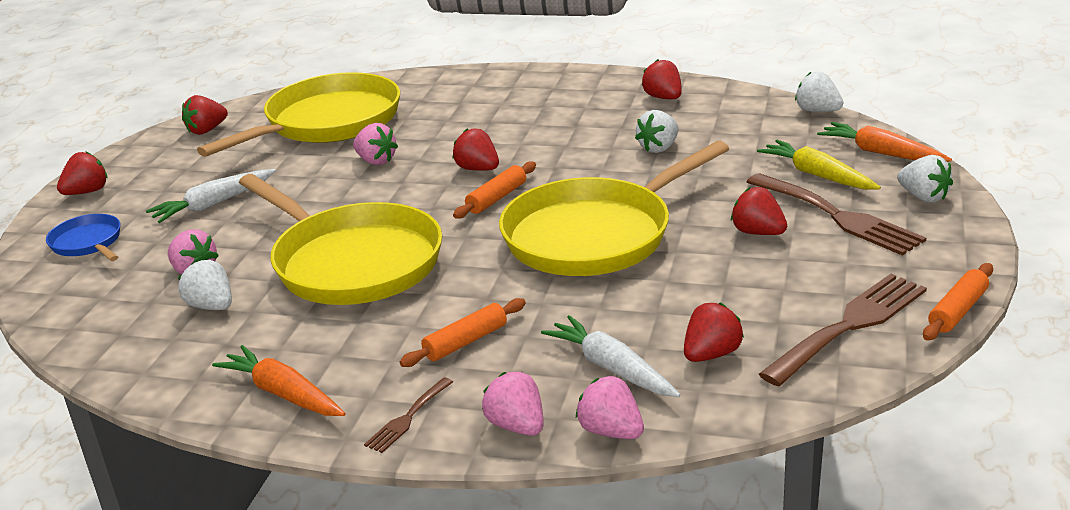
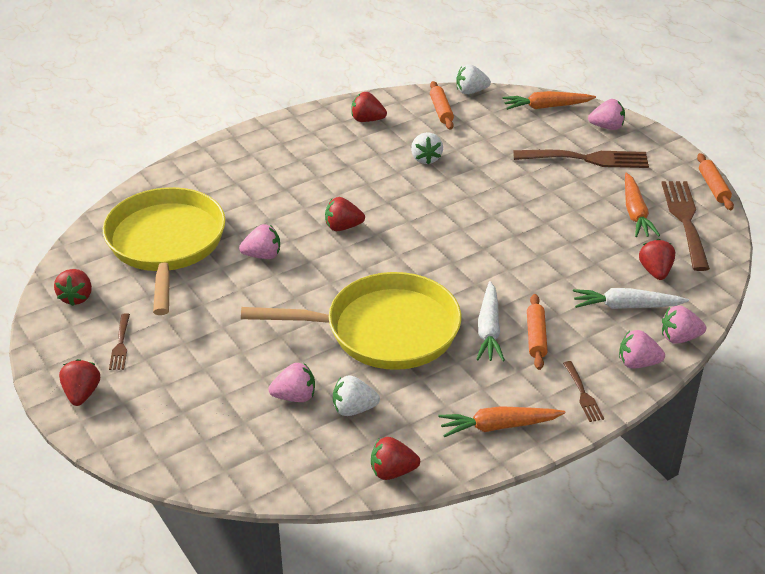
camera: 50 degrees left, 10 degrees up
(88, 243) = (171, 426): blue pan -> none
(169, 173) = (120, 345): none -> brown fork
(213, 204) = (208, 347): white carrot -> white carrot (489, 329)
(496, 198) = (392, 241): orange rolling pin -> orange rolling pin (441, 110)
(595, 235) = (489, 235): yellow pan -> none
(758, 232) = (566, 189): red strawberry -> red strawberry (392, 471)
(798, 289) = (635, 213): none -> orange carrot
(817, 175) = (538, 137): yellow carrot -> none
(923, 197) = (607, 127): white strawberry -> pink strawberry

